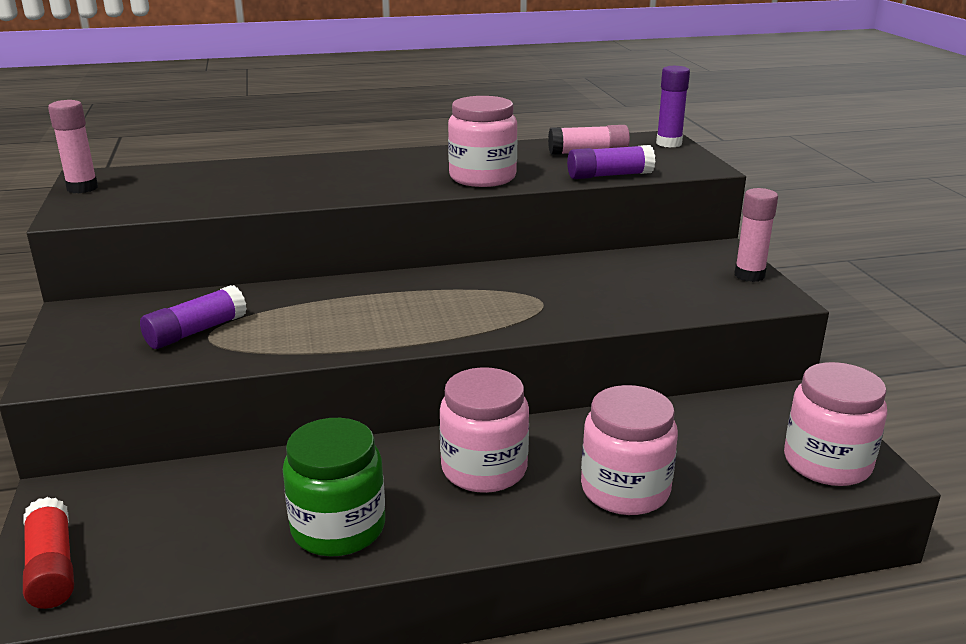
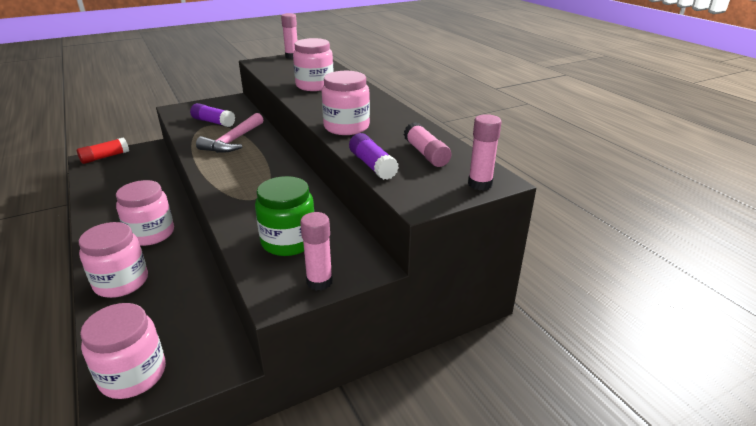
camera: 75 degrees right, 5 degrees up
(285, 183) = (314, 85): none -> pink jar
(313, 314) = (233, 141): none -> pink hammer
(338, 528) = (112, 204): green jar -> green jar (288, 241)
(669, 143) = (480, 184): purple glue stick -> pink glue stick

